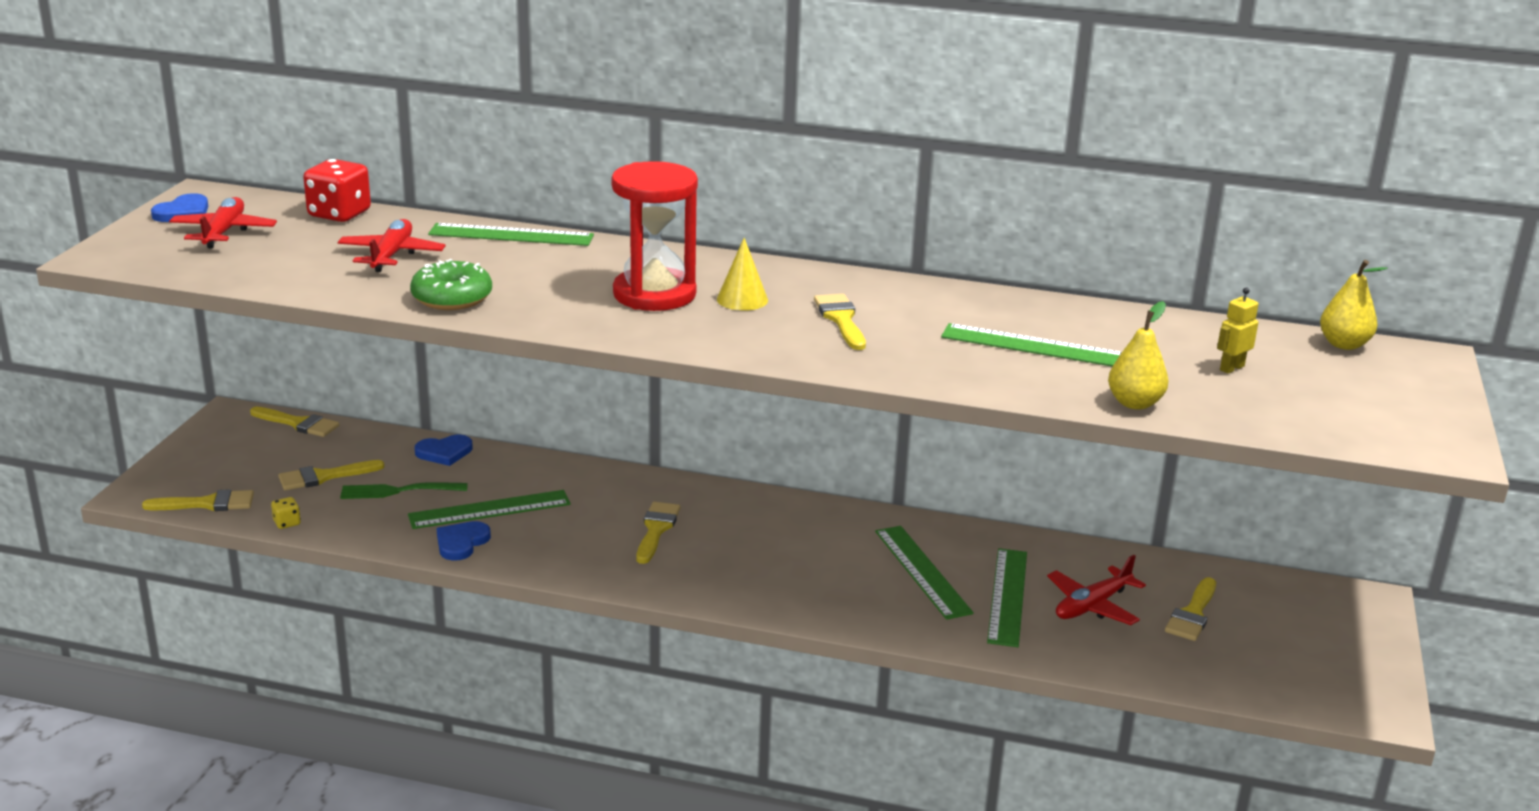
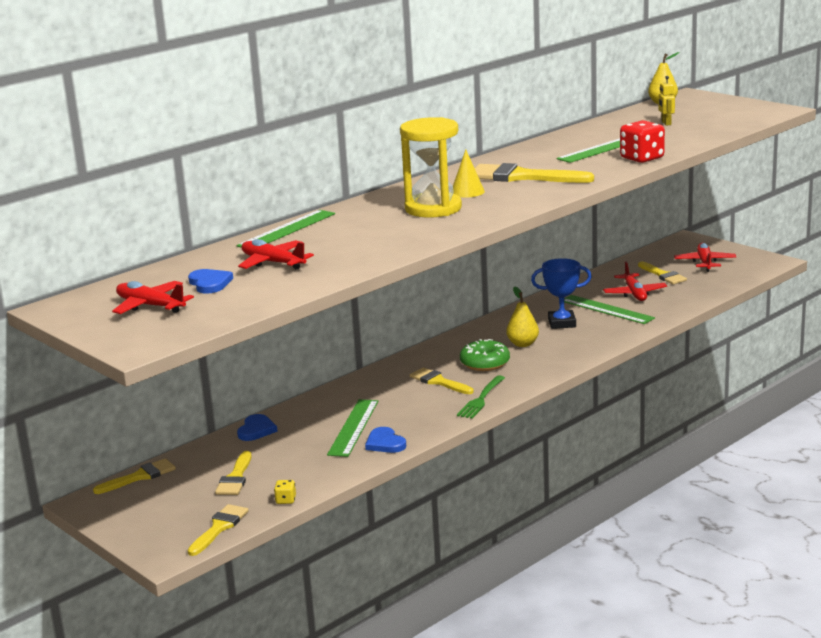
camera: 55 degrees left, 5 degrees down
(183, 212) = (86, 316): blue heart -> blue heart (210, 283)
(339, 214) = (171, 270): red dice -> red dice (642, 158)
(399, 491) = (290, 453): green fork -> green fork (481, 399)
(452, 298) = (370, 254): green donut -> green donut (485, 363)
(654, 294) = (433, 208): red hourglass -> yellow hourglass
(841, 319) = (522, 177): yellow brush -> yellow brush, size x1.65
(922, 571) = (562, 323): green ruler -> blue trophy
(1134, 403) = (684, 144): yellow pear -> yellow pear (522, 344)
(1291, 642) = (705, 262): none -> red plane

